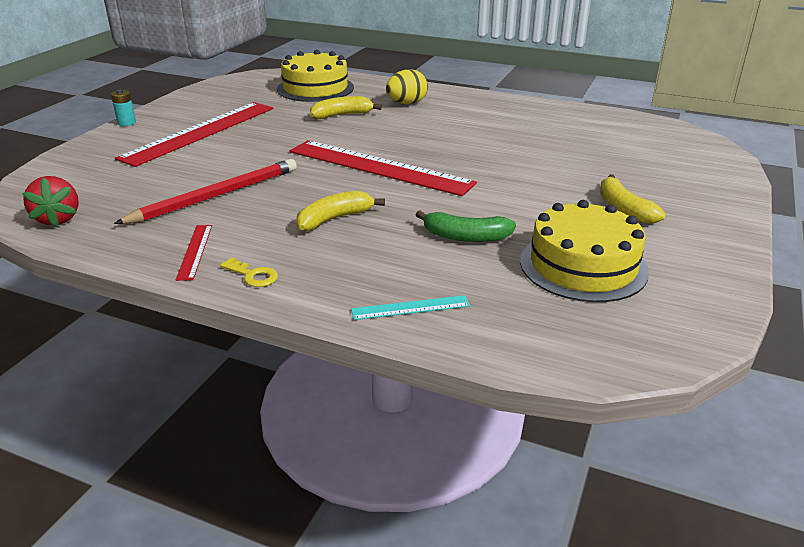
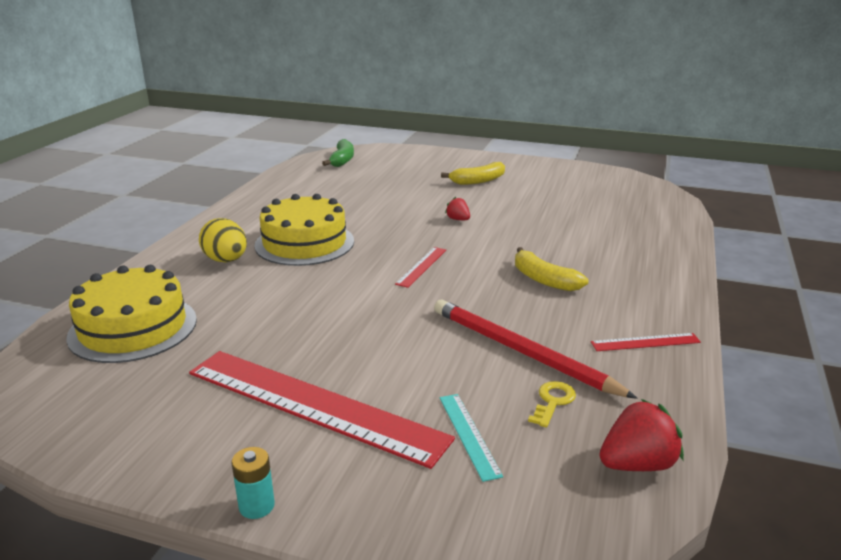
camera: 95 degrees left, 5 degrees down
(253, 275) = (663, 306): yellow key -> yellow key (553, 401)
(342, 115) = (259, 298): yellow banana -> none
(379, 167) = (421, 266): red ruler -> red ruler, size x0.42
(410, 308) = (658, 244): turquoise ruler -> turquoise ruler (469, 435)
(465, 237) = (547, 228): green banana -> green banana (342, 160)
(491, 189) = (458, 219): none -> red strawberry
(583, 266) = (567, 195): yellow cake -> yellow cake (304, 243)

